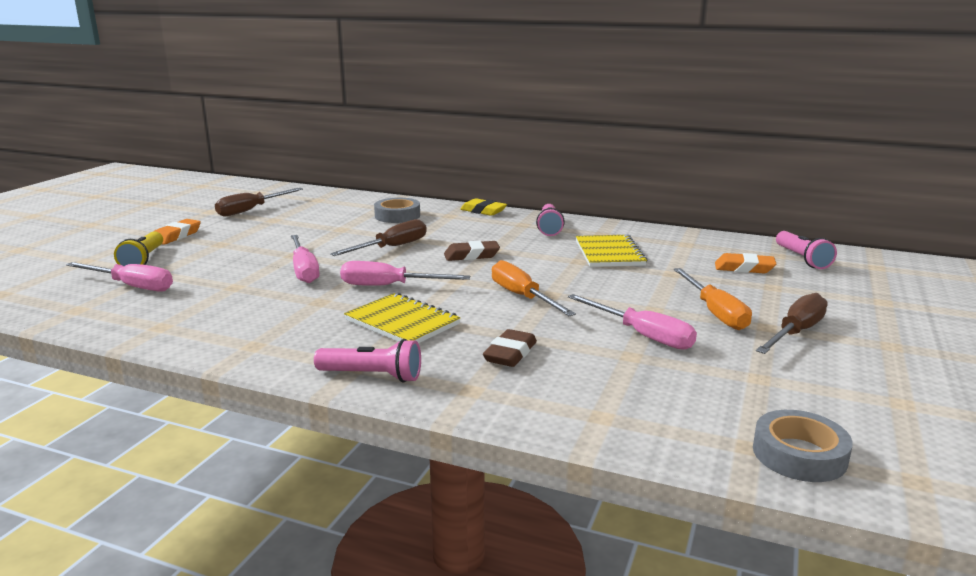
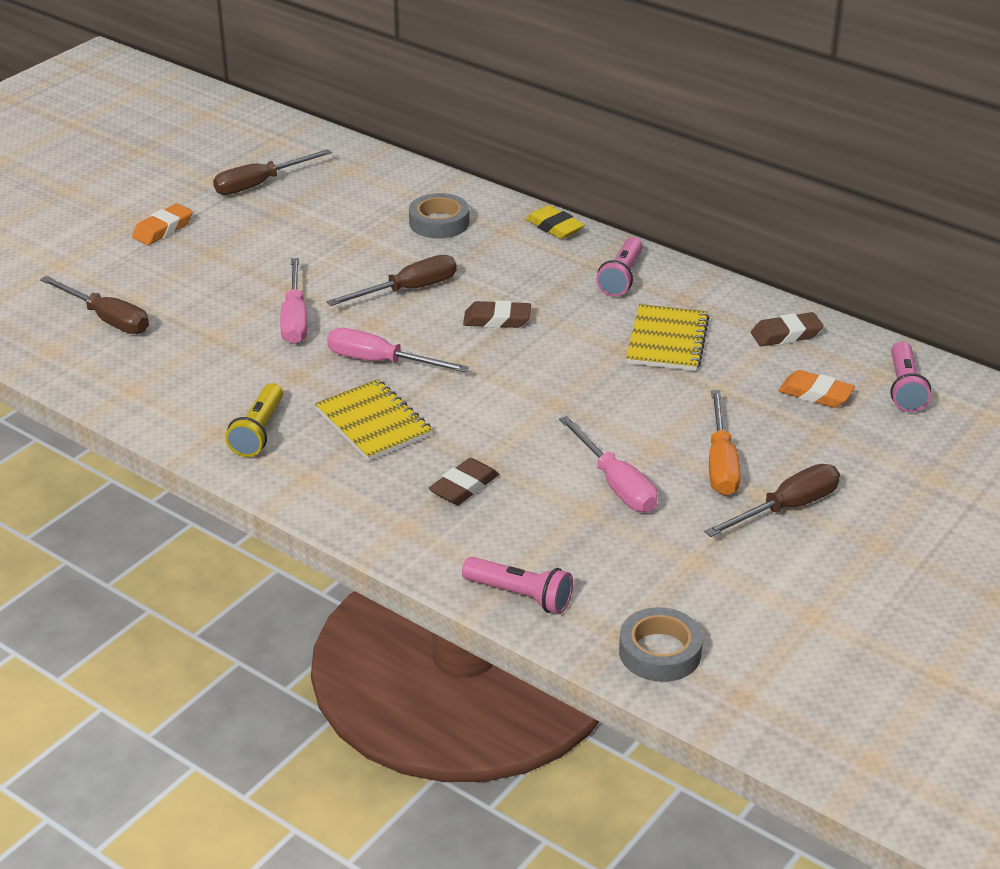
camera: 15 degrees right, 15 degrees up
(132, 286) = (107, 319): pink screwdriver -> brown screwdriver
(143, 260) = (122, 272): yellow flashlight -> yellow flashlight (258, 431)
(372, 376) = (318, 493): pink flashlight -> pink flashlight (520, 595)
(522, 297) = (520, 403): orange screwdriver -> none
(691, 242) = (786, 335): none -> brown eraser

